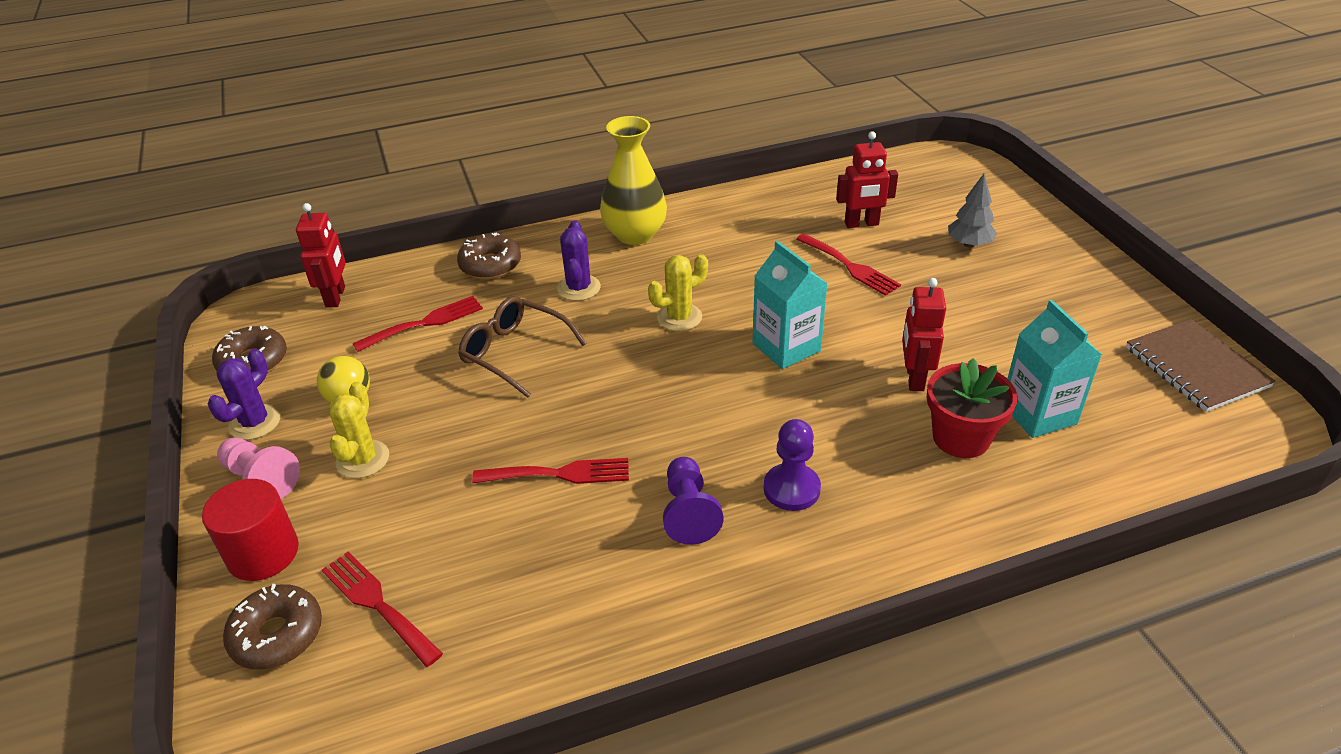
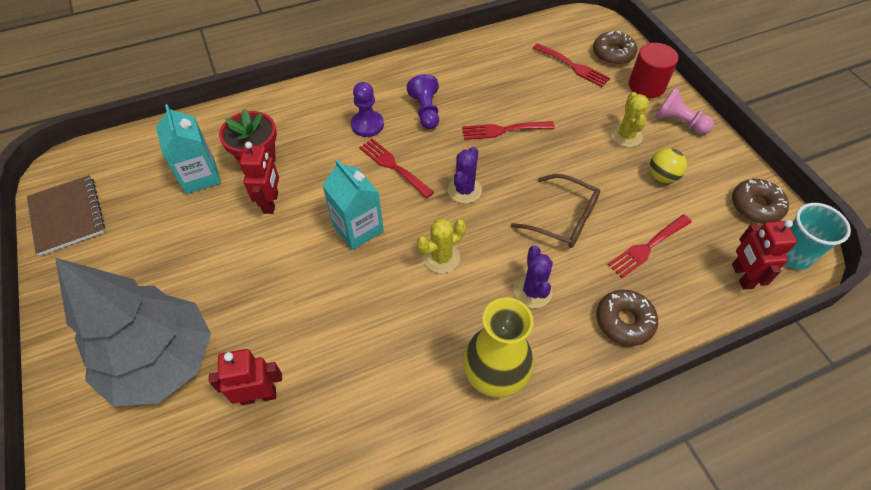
camera: 175 degrees right, 15 degrees up
(255, 422) = (713, 158): purple cactus -> purple cactus (464, 190)
(260, 313) = (792, 255): none -> turquoise cup
(850, 266) = (287, 325): red fork -> red fork (393, 166)
(969, 244) = (162, 362): grey tree -> grey tree, size x2.46

